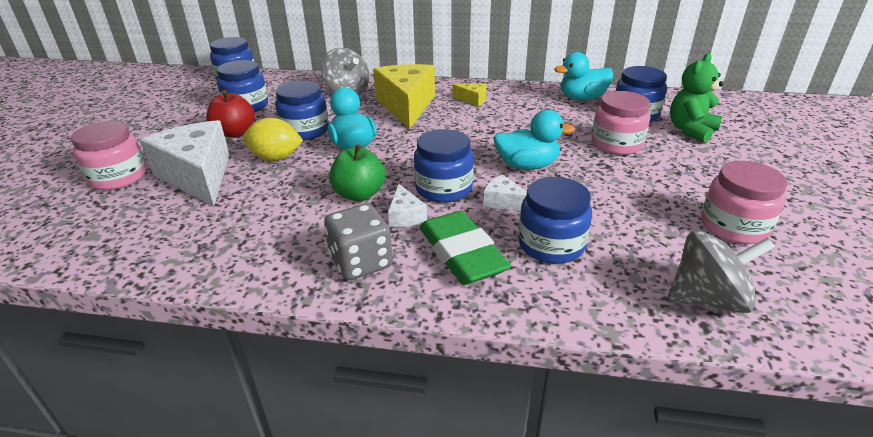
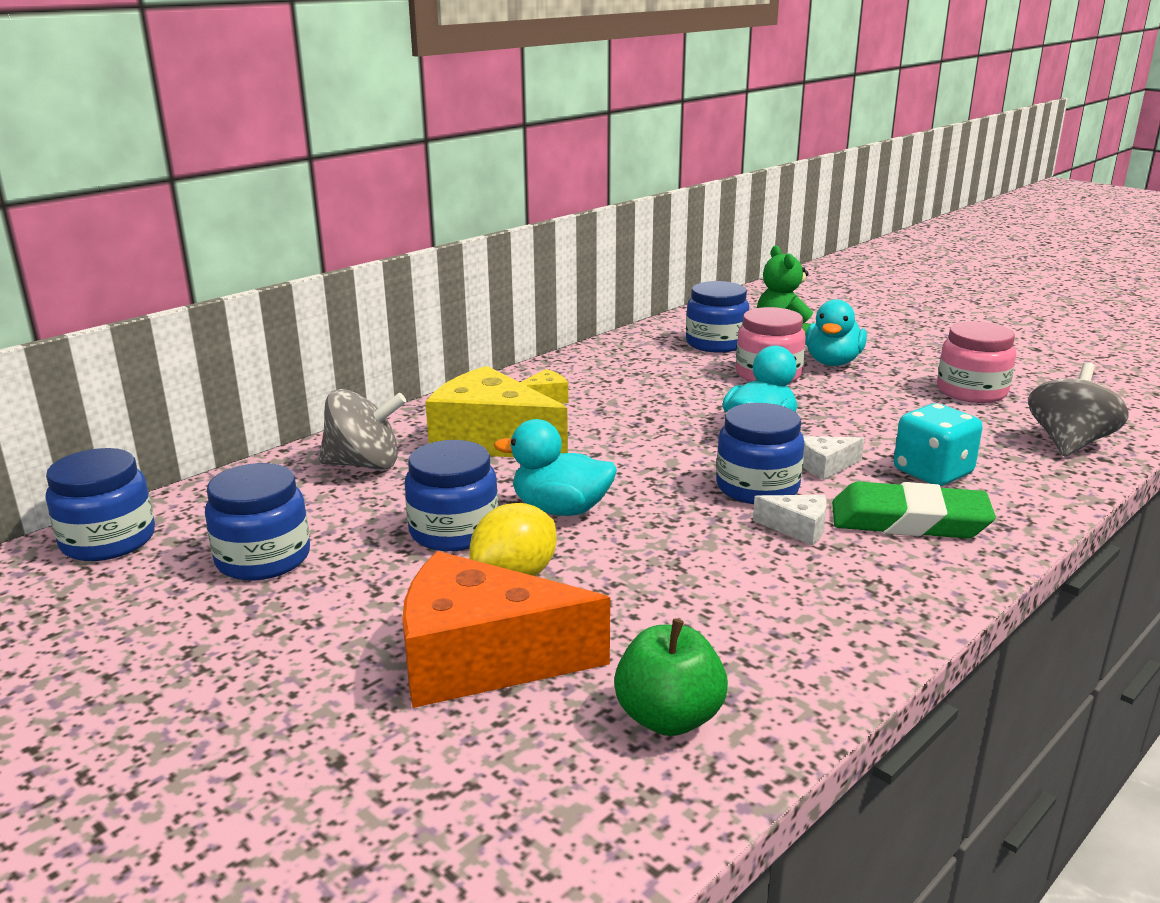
camera: 55 degrees left, 10 degrees down
(118, 177) = (366, 751): pink jar -> none
(198, 176) = (481, 660): white cheese -> orange cheese
(235, 133) = (362, 592): red apple -> none
(359, 194) = (709, 542): green apple -> green apple (669, 718)
(361, 262) = (876, 584): grey dice -> none
(551, 244) = (932, 472): blue jar -> turquoise dice
(582, 98) = (638, 349): turquoise duck -> turquoise duck (833, 362)

